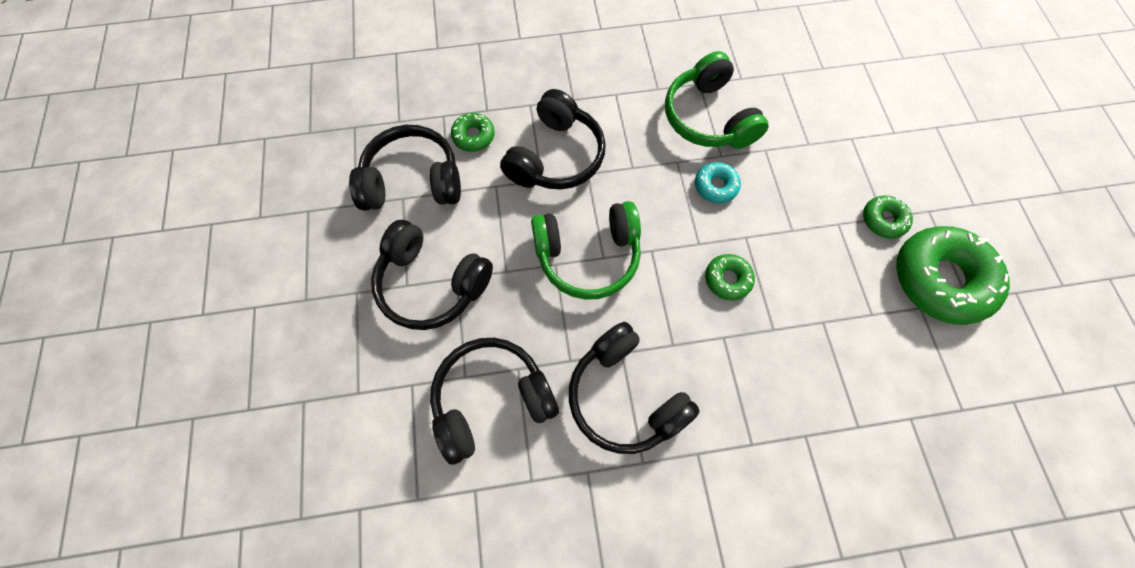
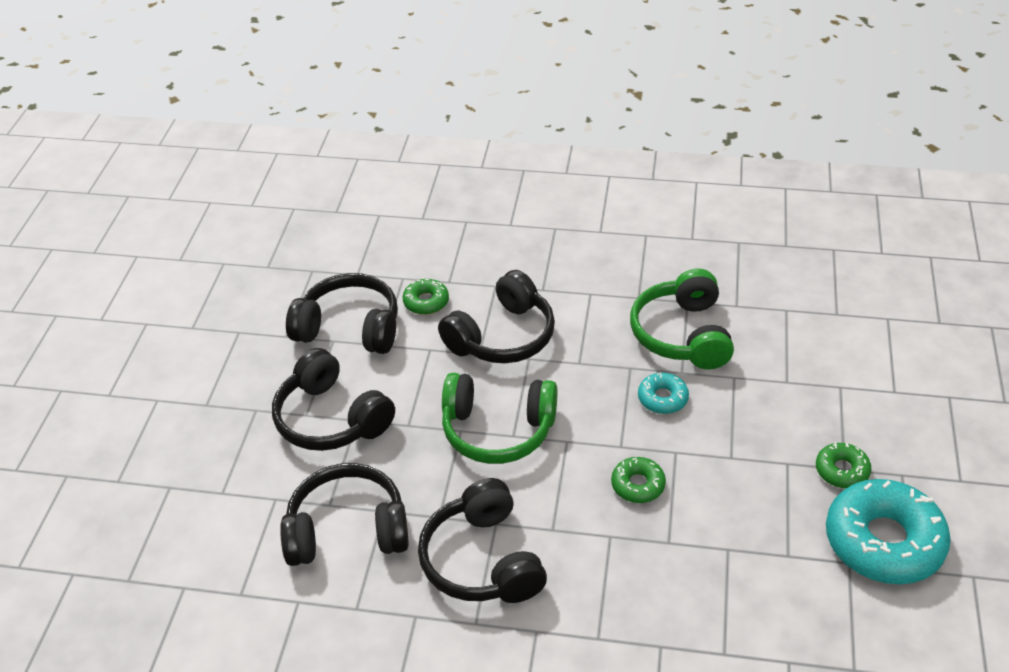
camera: 20 degrees right, 25 degrees down
(939, 279) = (883, 541): green donut -> turquoise donut

